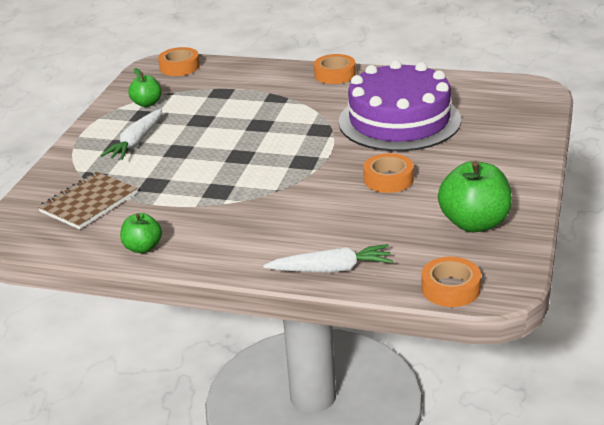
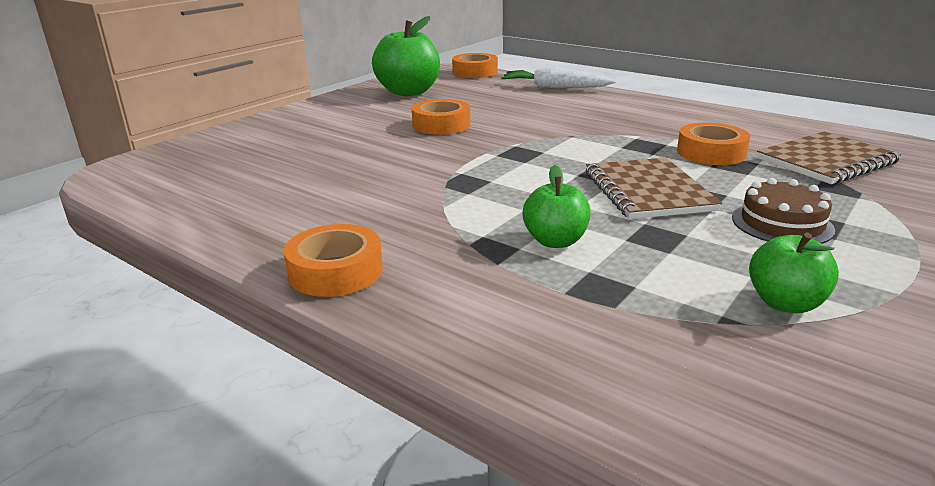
camera: 160 degrees left, 5 degrees down
(136, 142) = (782, 223): white carrot -> brown cake
(143, 247) = (735, 119): green apple -> green apple (555, 241)
(179, 67) = (707, 418): orange tape -> orange tape (711, 153)
(209, 147) = (648, 191): none -> brown notebook
(399, 120) = (347, 172): purple cake -> none

